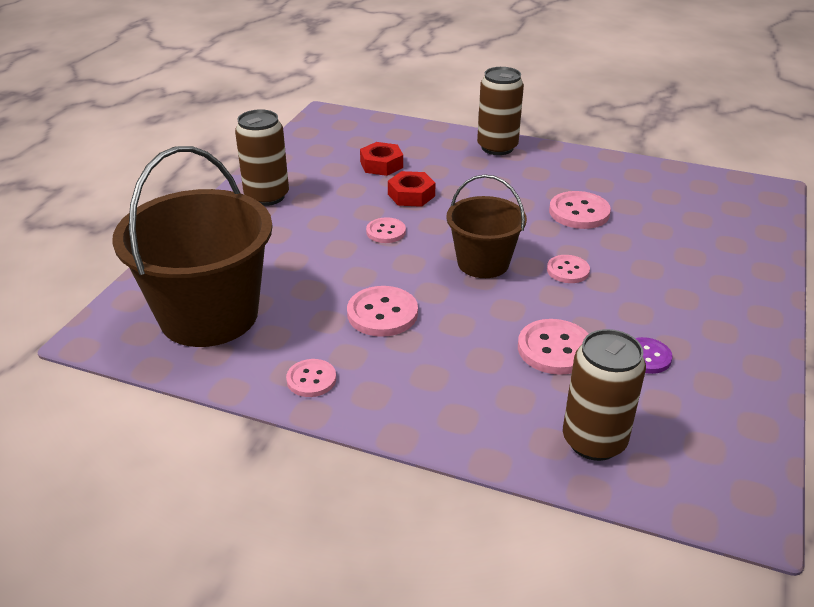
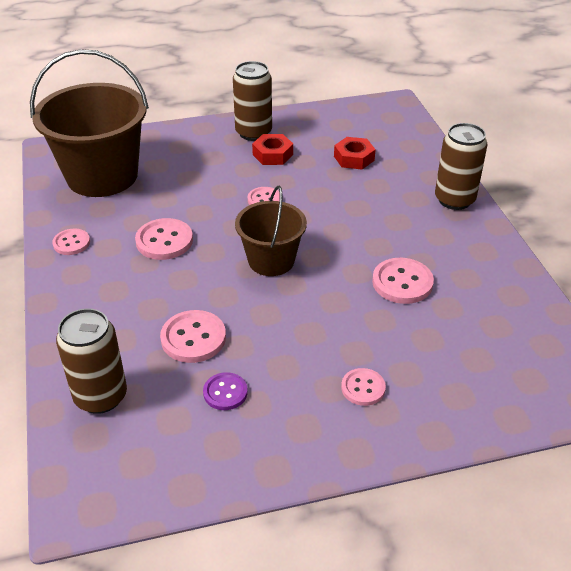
camera: 55 degrees right, 5 degrees up
(411, 195) = (327, 189): red nut -> red nut (273, 154)
(567, 270) = (305, 308): pink button -> pink button (363, 388)

